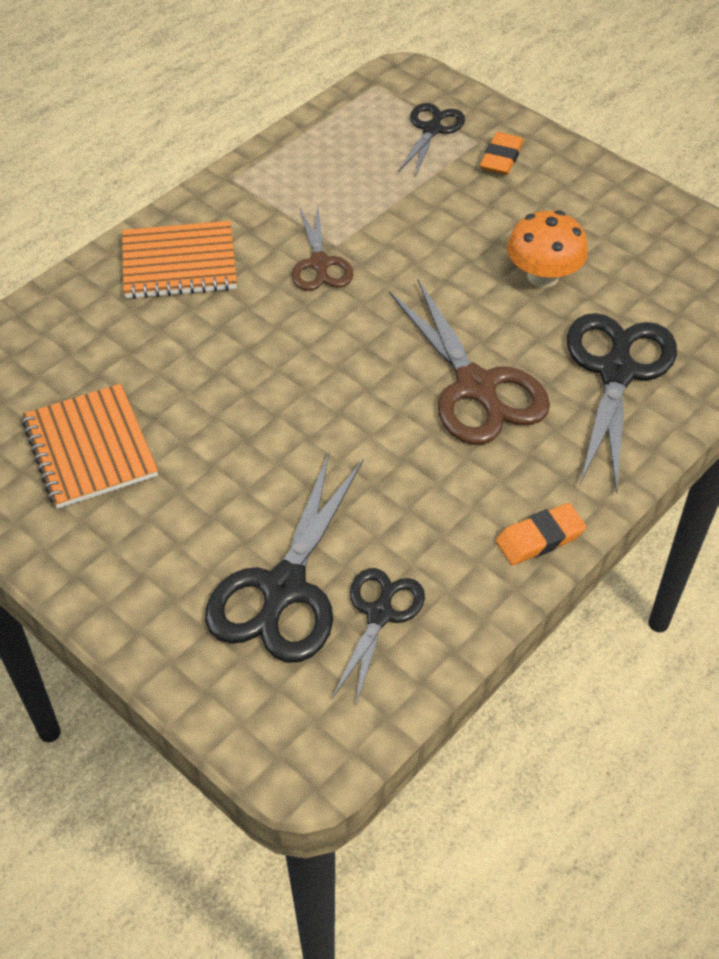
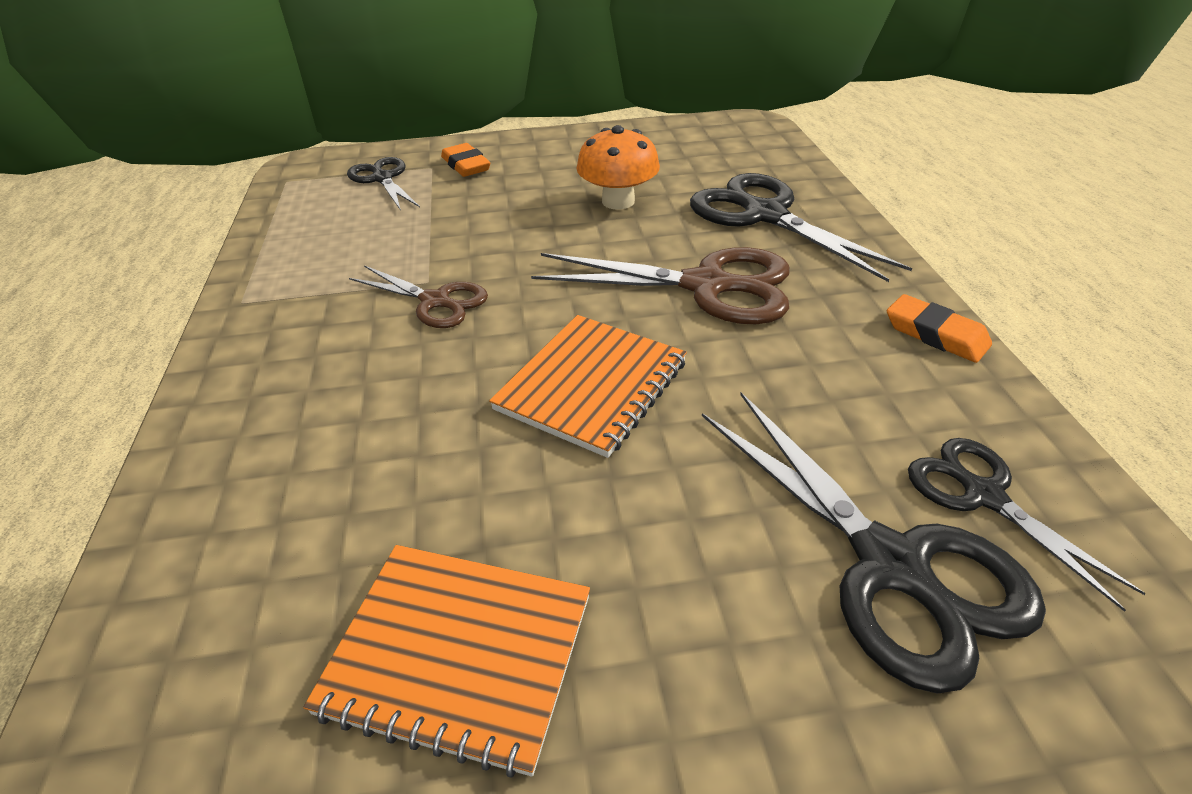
camera: 50 degrees left, 10 degrees down
(179, 263) = (283, 395): orange notebook -> orange notebook (592, 386)
(540, 538) = (935, 334): orange eraser -> orange eraser turned 60 degrees counterclockwise

